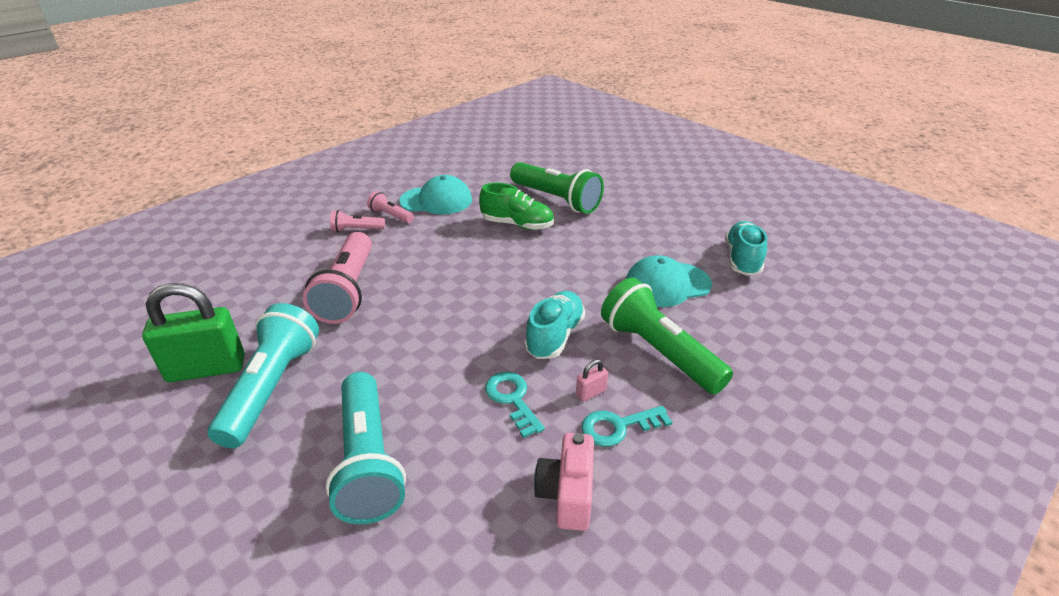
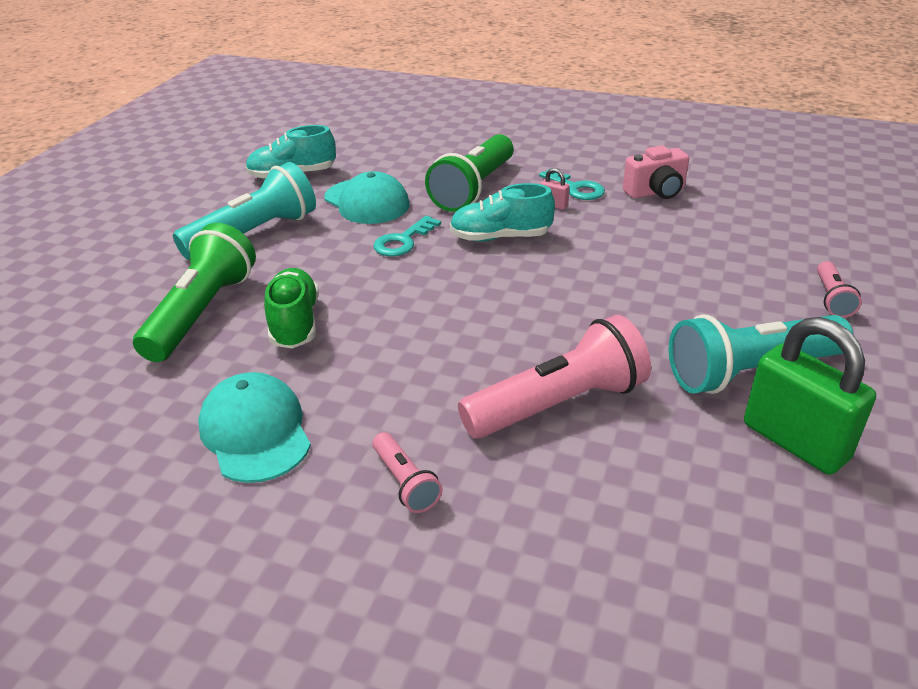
camera: 115 degrees left, 0 degrees up
(369, 461) = (739, 275): turquoise flashlight -> turquoise flashlight (254, 233)
(390, 216) = (336, 463): pink flashlight -> pink flashlight (832, 299)
(512, 399) = (600, 235): turquoise key -> turquoise key (403, 241)

